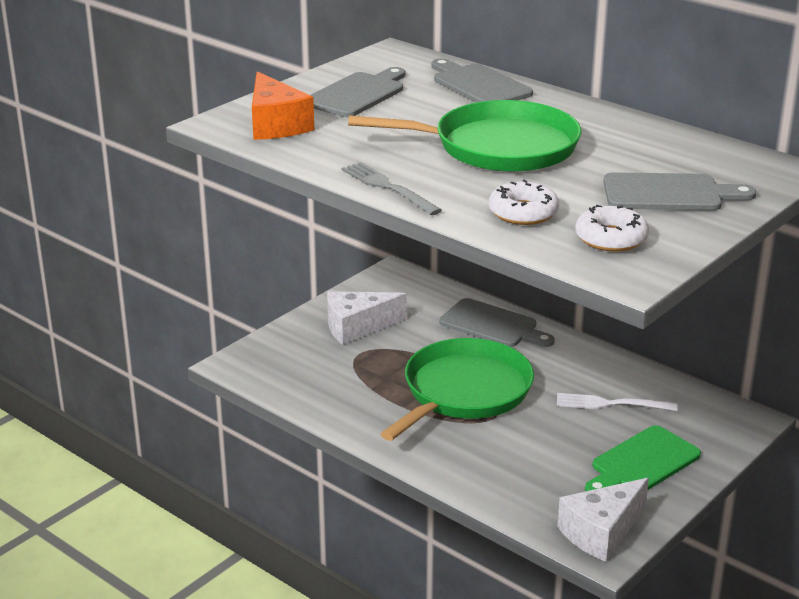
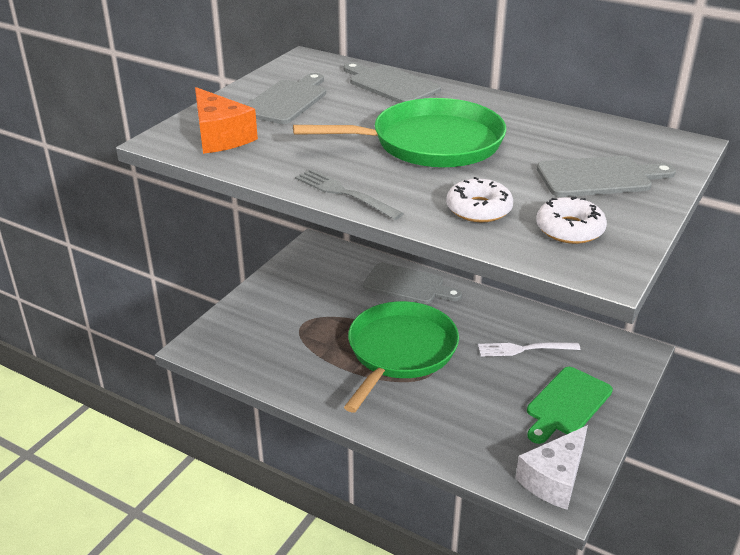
camera: 10 degrees left, 5 degrees up
(357, 327) = (295, 299): white cheese -> none

